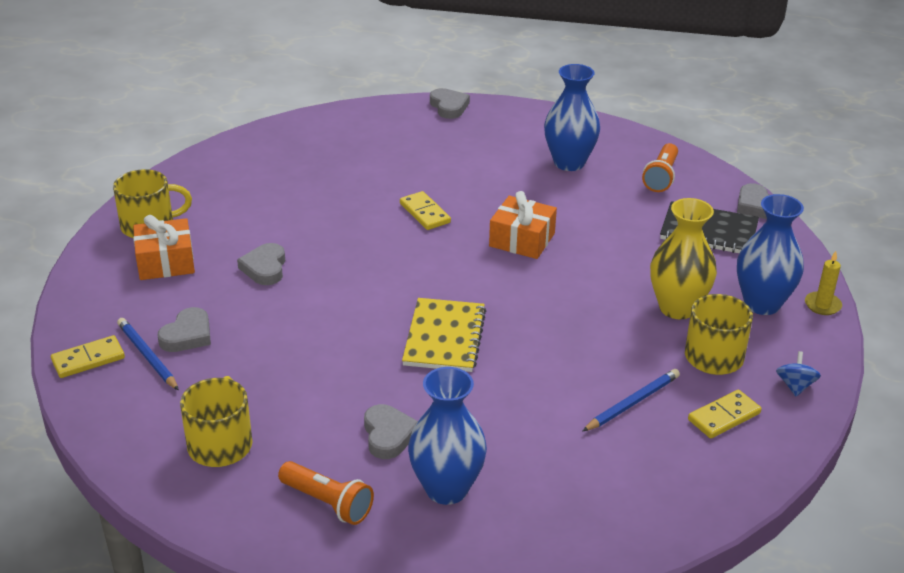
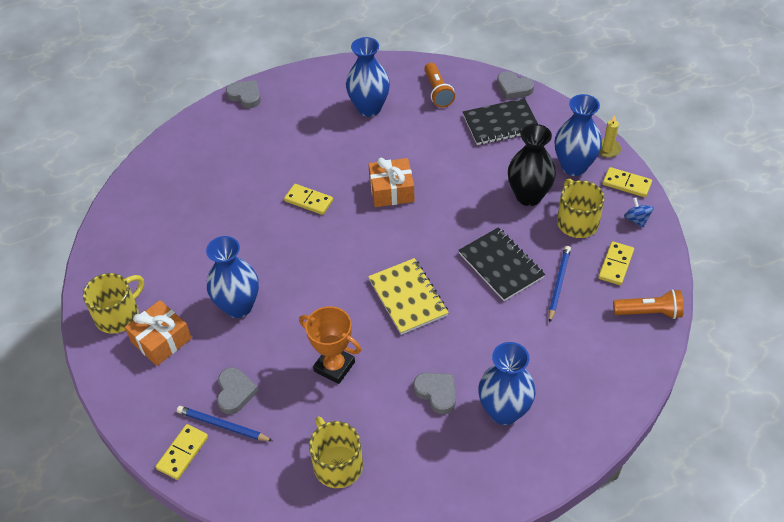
camera: 30 degrees left, 15 degrees up
(265, 268) = (238, 306): grey heart -> blue vase
(305, 360) = (334, 366): none -> orange trophy
(328, 503) = (443, 465): orange flashlight -> orange flashlight (649, 312)
(579, 356) = (501, 265): none -> black notebook
(677, 308) = (528, 196): yellow vase -> black vase
(815, 347) = (626, 184): none -> yellow domino

